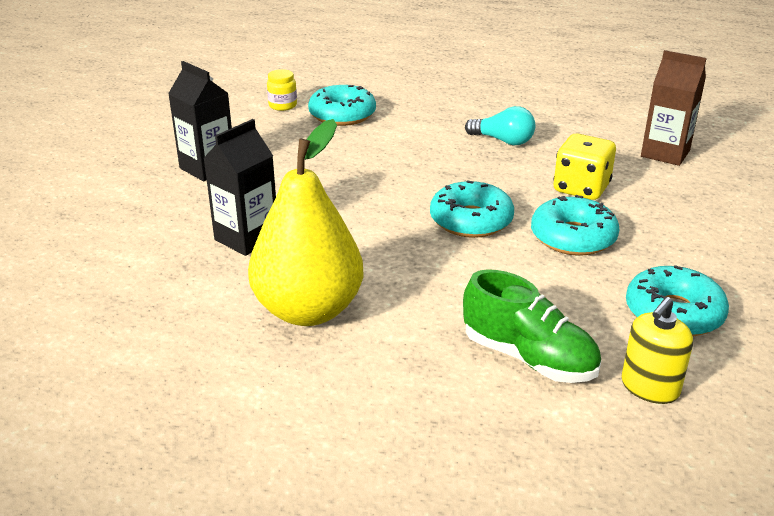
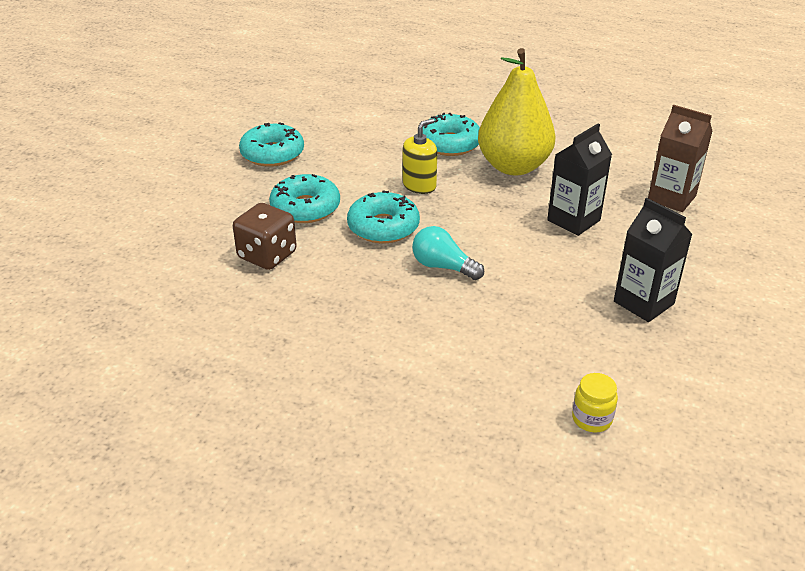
camera: 175 degrees left, 5 degrees up
(342, 115) = (505, 391): turquoise donut -> turquoise donut (449, 144)
(503, 141) = (313, 327): turquoise light bulb -> turquoise light bulb (443, 267)
(528, 358) = (378, 136): green shoe -> none
(581, 188) = (267, 255): yellow dice -> brown dice
(649, 387) = (317, 121): yellow soap dispenser -> yellow soap dispenser (419, 186)
(665, 153) = (146, 296): brown carton -> brown carton (671, 198)

